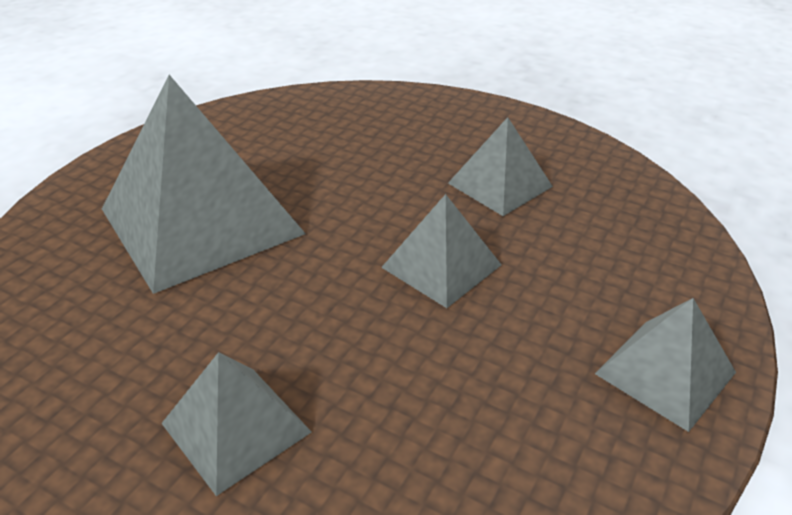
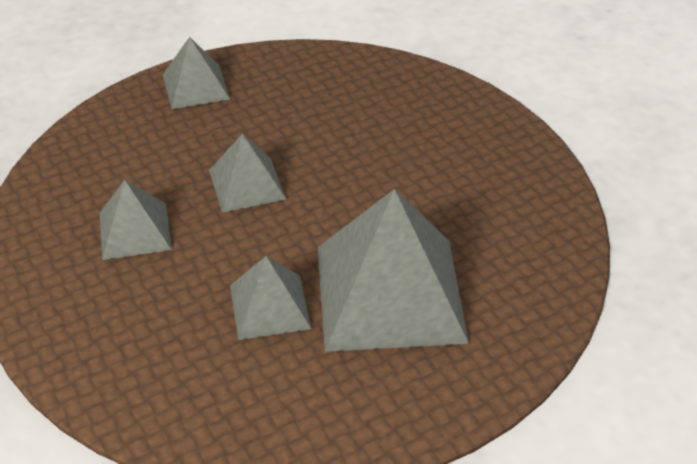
camera: 150 degrees left, 5 degrees up
(235, 427) = (429, 144): grey pyramid -> grey pyramid (270, 306)

